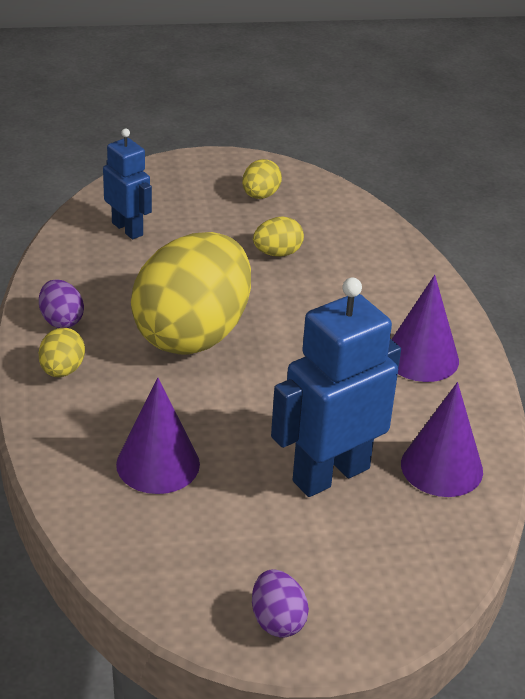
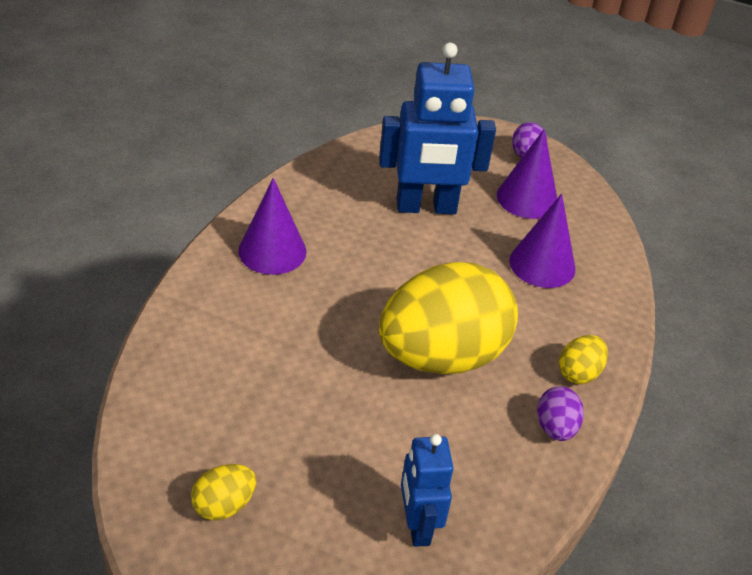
camera: 150 degrees left, 5 degrees up
(277, 253) = (285, 410): yellow egg -> none
(441, 467) = (347, 180): purple cone -> purple cone (527, 198)

